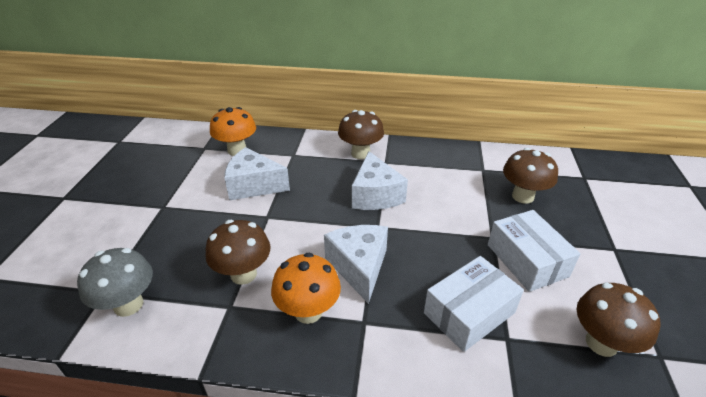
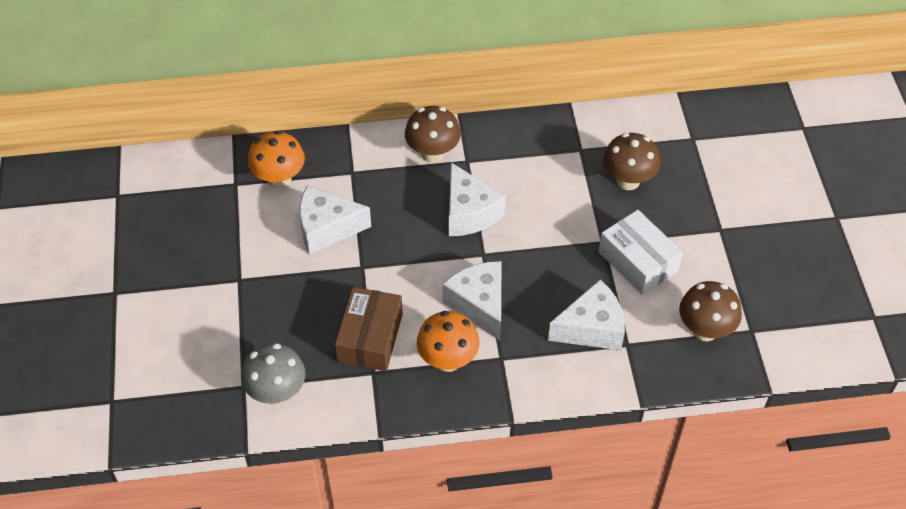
camera: 15 degrees left, 15 degrees up
(243, 274) = (370, 338): brown mushroom -> brown box
(469, 313) = (591, 328): white box -> white cheese

